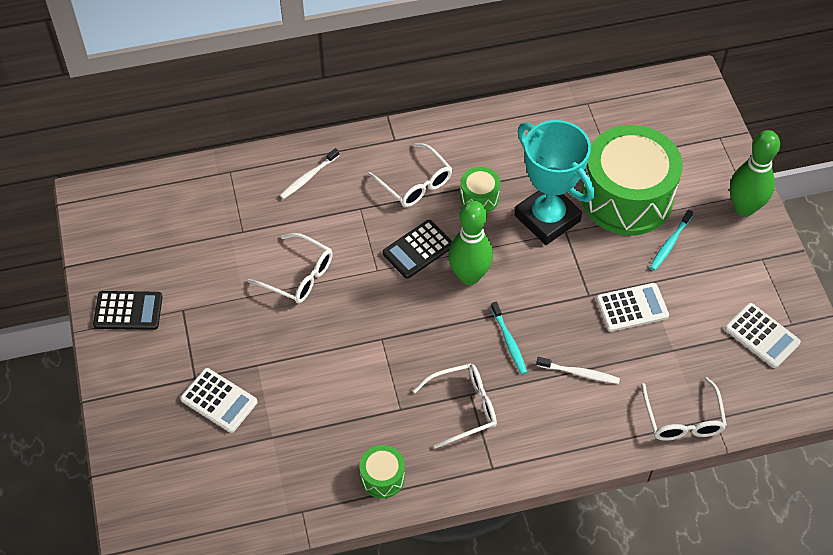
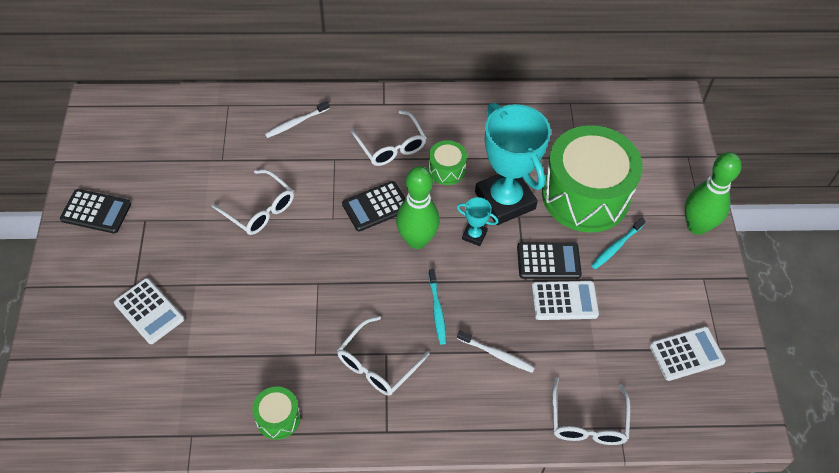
camera: 10 degrees right, 0 degrees up
(464, 407) = (376, 365): white glasses -> white glasses turned 135 degrees clockwise
(526, 260) = (474, 235): none -> turquoise trophy
(606, 271) = (548, 261): none -> black calculator
(762, 336) = (686, 354): white calculator -> white calculator turned 75 degrees counterclockwise

